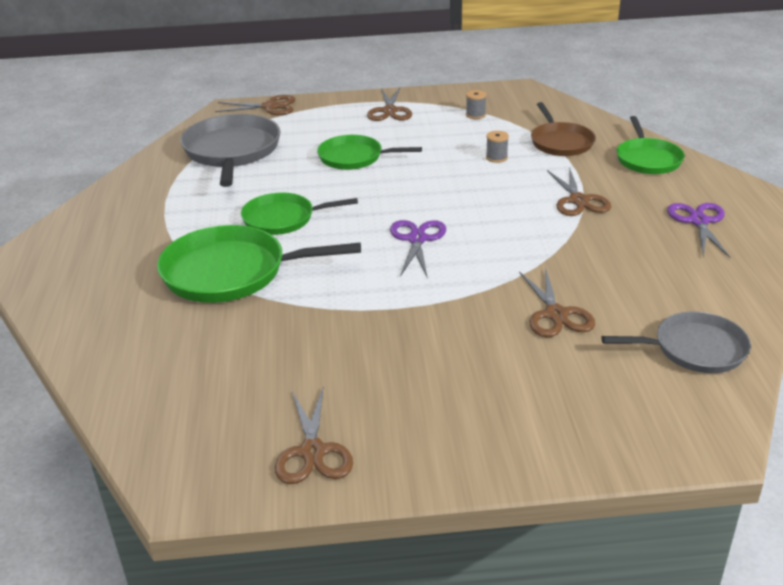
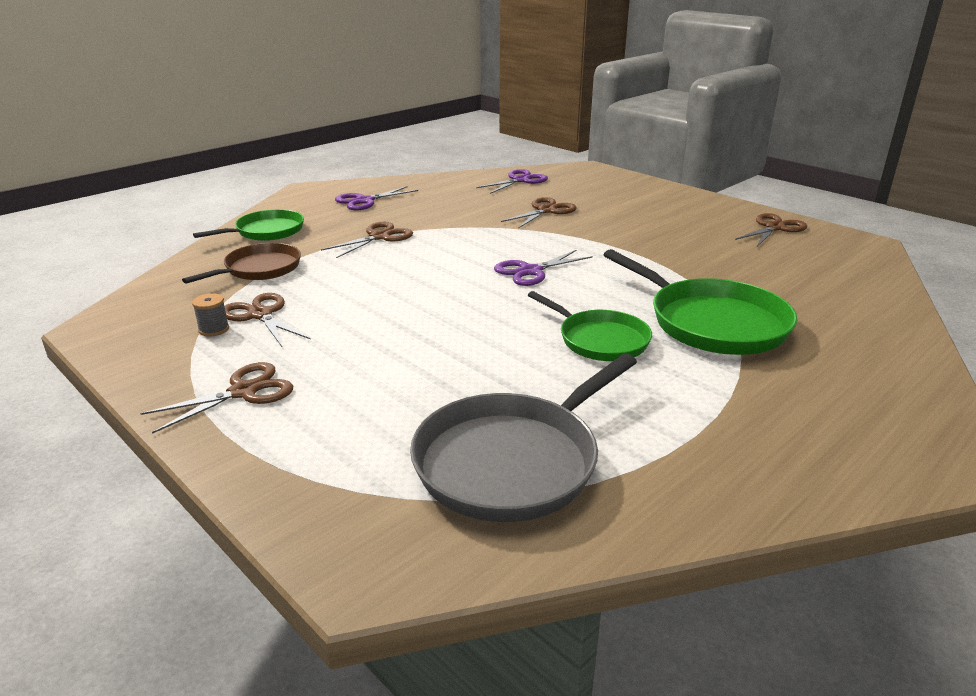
camera: 130 degrees left, 5 degrees down
(270, 107) = (314, 520): brown scissors -> brown scissors (260, 315)
(354, 157) = (417, 359): green pan -> none
(496, 158) = (329, 286): grey spool -> none
(695, 349) = (520, 180): grey pan -> purple scissors

